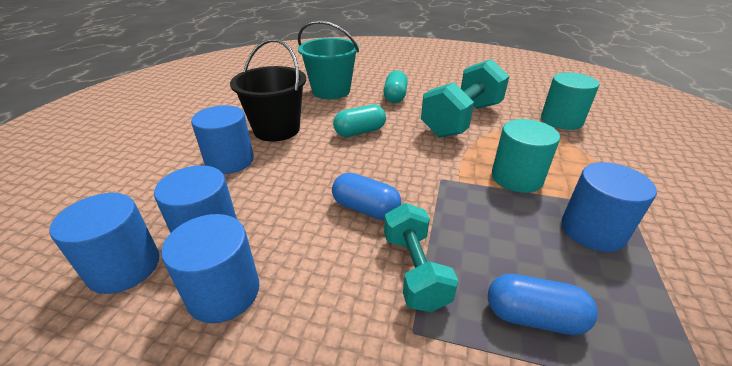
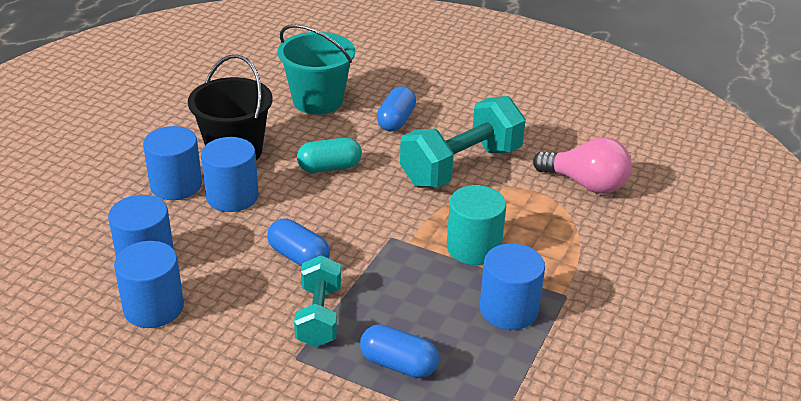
camera: 10 degrees right, 0 degrees up
(124, 267) = (73, 276): blue cylinder -> blue cylinder (232, 196)
(395, 96) = (396, 120): turquoise capsule -> blue capsule
(561, 120) = (586, 184): turquoise cylinder -> pink light bulb

